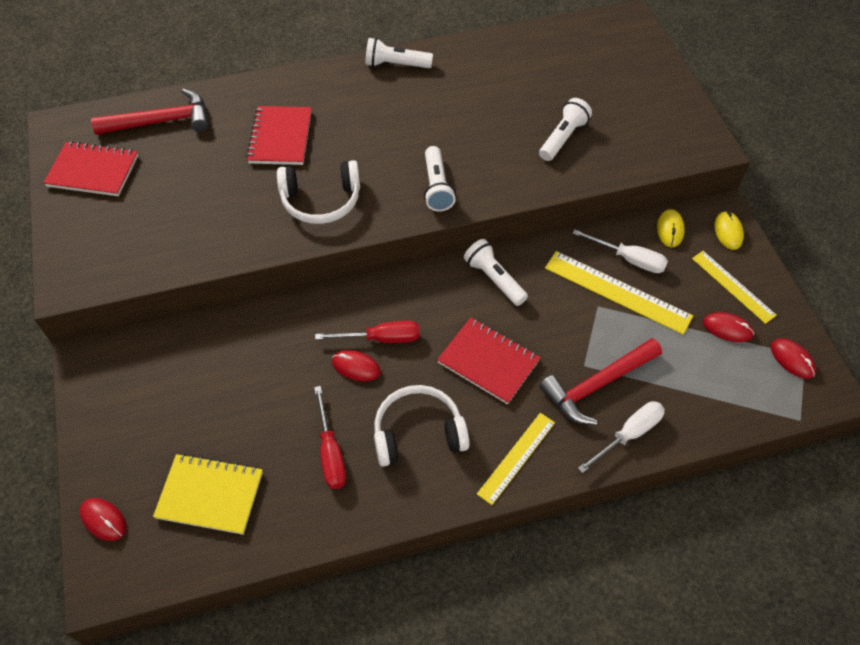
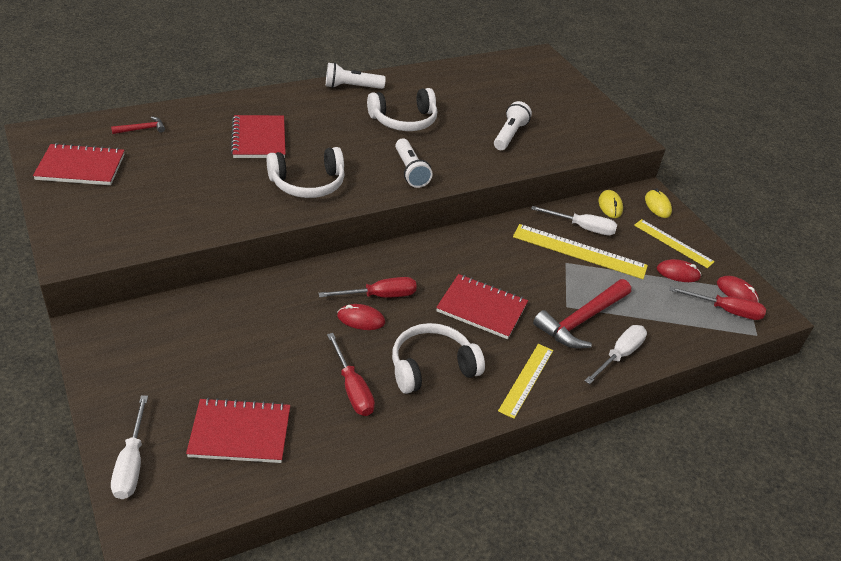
camera: 15 degrees left, 15 degrees down
(103, 520) = (131, 463): red mouse -> white screwdriver
(162, 121) = (142, 129): red hammer -> red hammer, size x0.48
(210, 495) = (240, 433): yellow notebook -> red notebook
(445, 114) = (404, 120): none -> white headphones
(494, 279) = (470, 247): white flashlight -> none
(771, 384) = (725, 310): none -> red screwdriver

